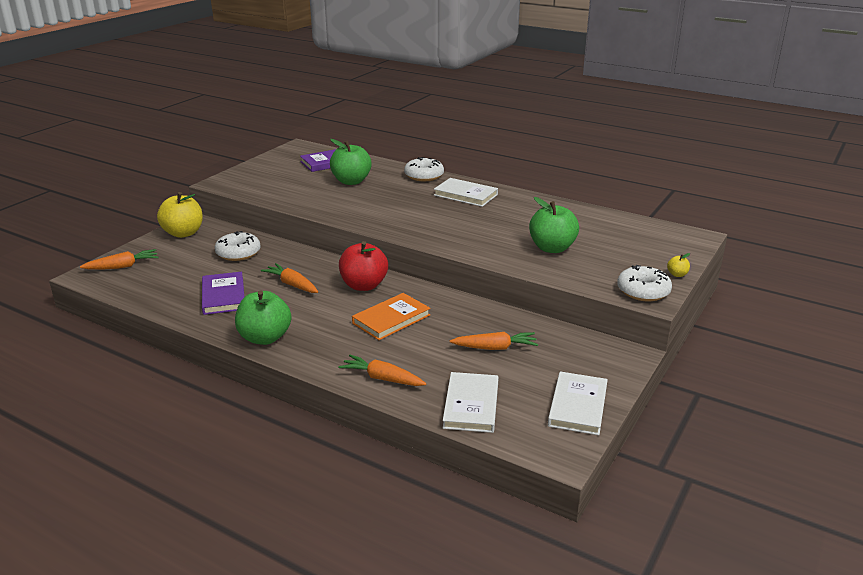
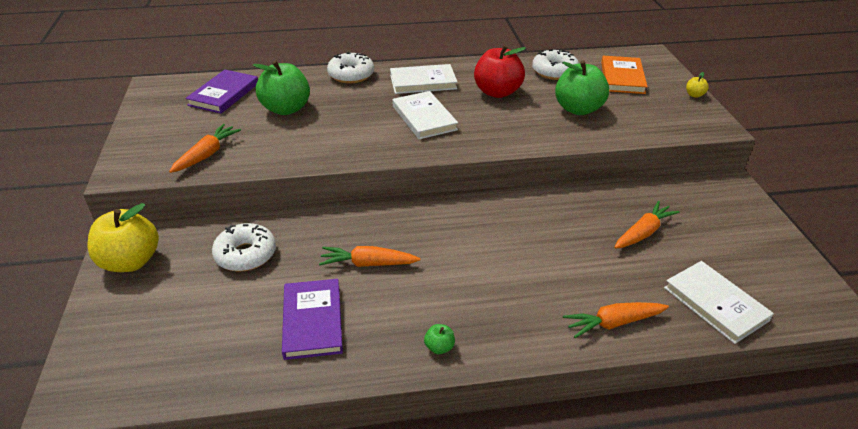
camera: 40 degrees left, 10 degrees up
(123, 266) = (112, 353): orange carrot -> orange carrot (207, 154)
(223, 296) = (312, 321): purple book -> purple book turned 45 degrees clockwise
(265, 338) = (439, 347): green apple -> green apple, size x0.42
(364, 285) = (440, 226): red apple -> red apple (497, 92)
(391, 319) = (521, 251): orange book -> orange book (622, 77)
(577, 406) = (775, 254): white book -> white book (424, 118)
(643, 291) = (700, 121): white donut -> white donut (554, 72)

